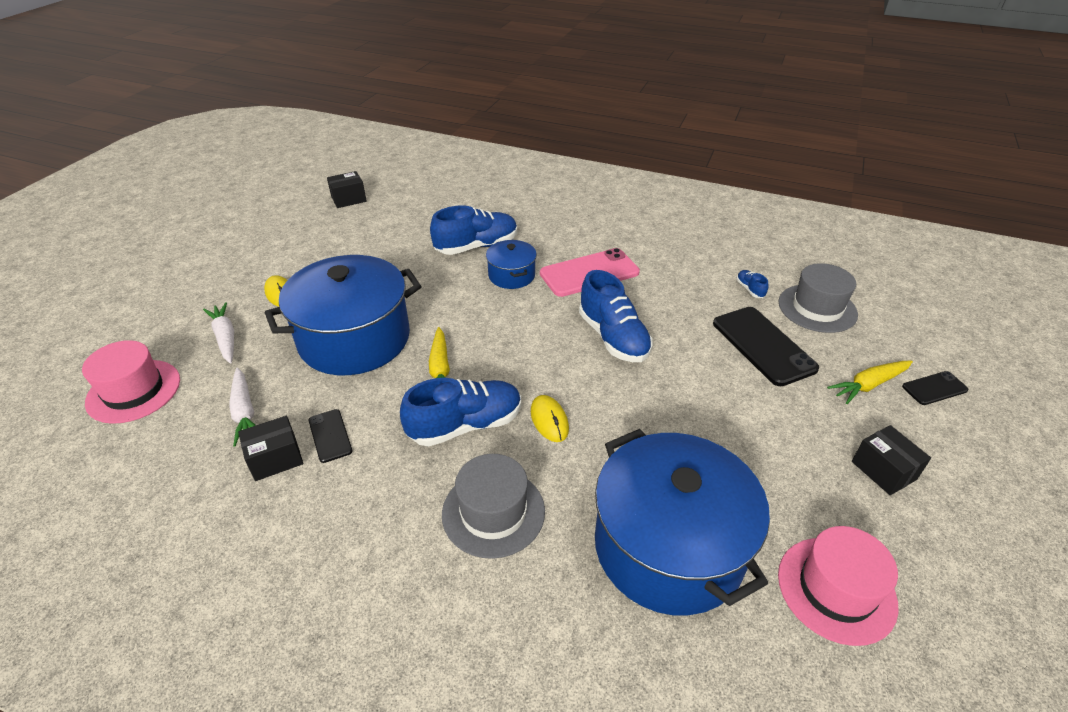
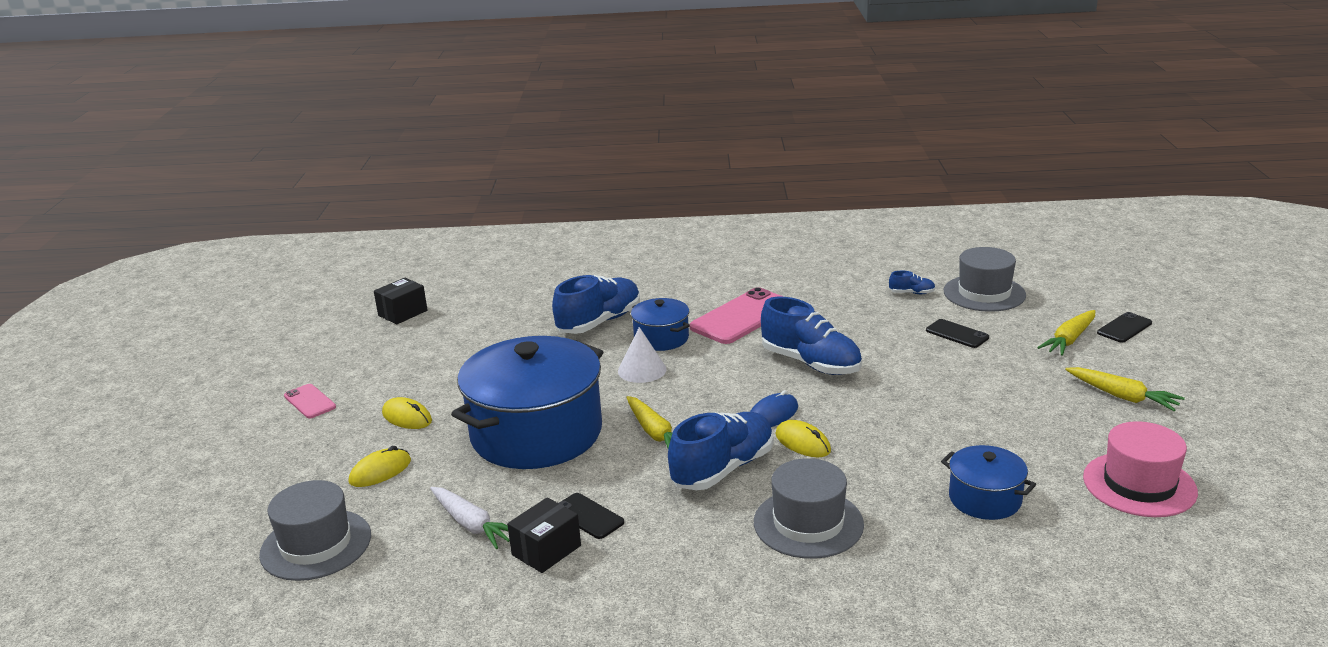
camera: 20 degrees left, 15 degrees down
(134, 391) = (316, 545): pink hat -> grey hat
(225, 338) = (380, 471): white carrot -> yellow mouse
(231, 259) = (310, 401): none -> pink phone
(475, 302) = (642, 370): none -> white cone
(545, 382) = (773, 415): none -> blue mouse
(669, 546) = (985, 499): blue pot -> blue pot, size x0.48
(750, 289) = (912, 293): blue shoe -> blue shoe turned 135 degrees clockwise
(763, 345) = (957, 334): black phone -> black phone, size x0.52
(883, 470) = (1122, 396): black box -> yellow carrot

